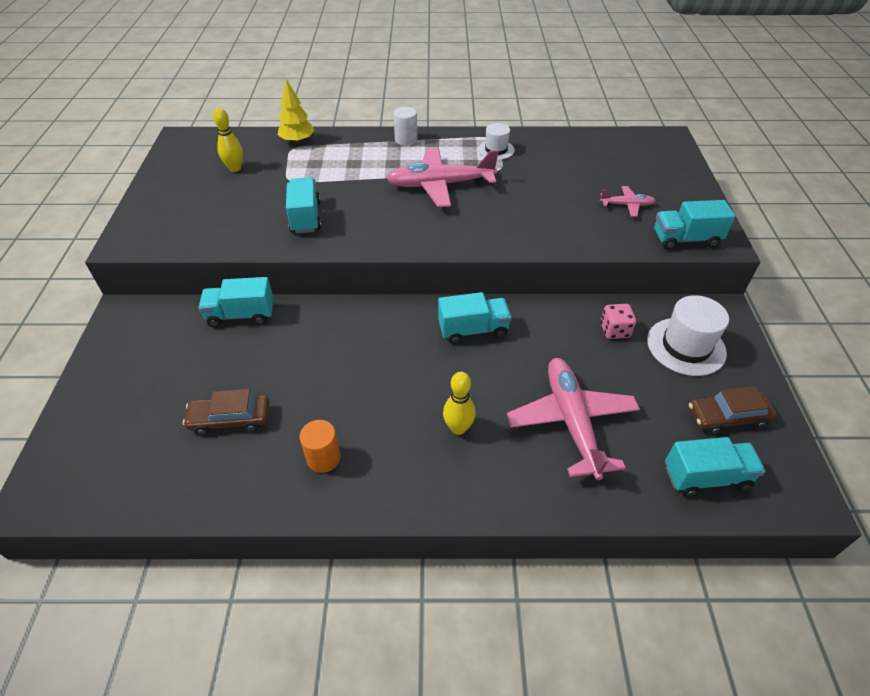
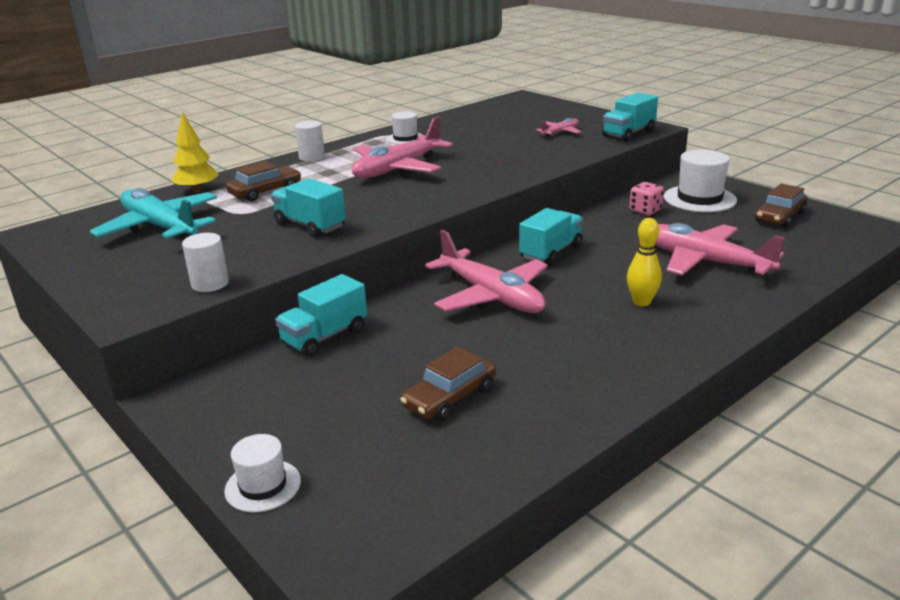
camera: 40 degrees left, 20 degrees down
(76, 410) = (263, 486): none -> white hat
(188, 241) = (210, 284): none -> white cylinder
(235, 168) = (160, 227): yellow bowling pin -> turquoise plane
(323, 458) = (577, 371): orange cylinder -> none
(330, 164) = (265, 191): none -> brown car
(373, 347) = (491, 296): none -> pink plane
(706, 477) = (819, 245): turquoise truck -> none

